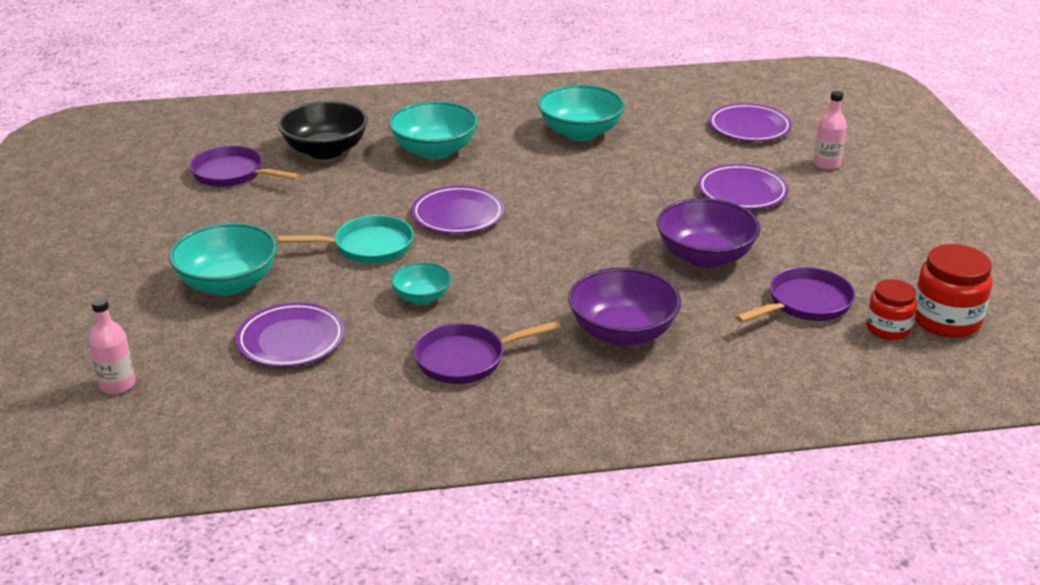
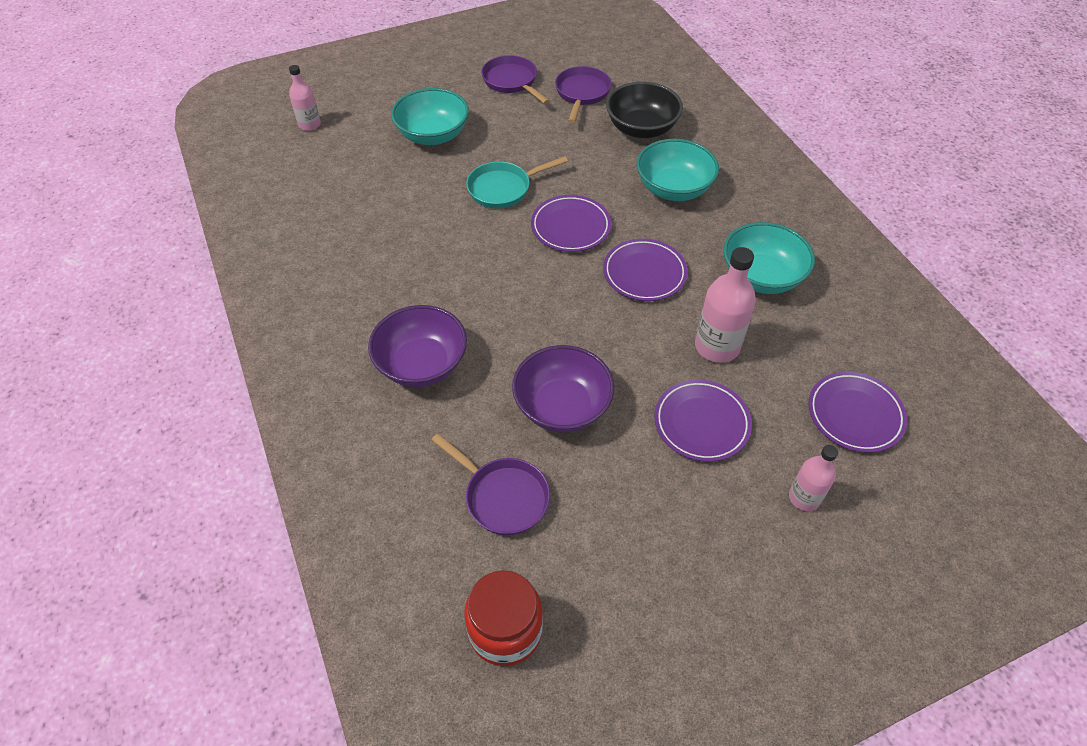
camera: 75 degrees right, 20 degrees up
(291, 340) = (371, 183): purple plate -> purple plate (644, 273)
(367, 247) = (503, 188): turquoise pan -> turquoise pan turned 90 degrees clockwise
(422, 297) = (442, 234): turquoise bowl -> none
(466, 359) = (366, 277): purple pan -> purple pan (512, 82)
(657, 169) = (717, 346): none -> pink bottle
(888, 328) = (476, 573): red jar -> none

